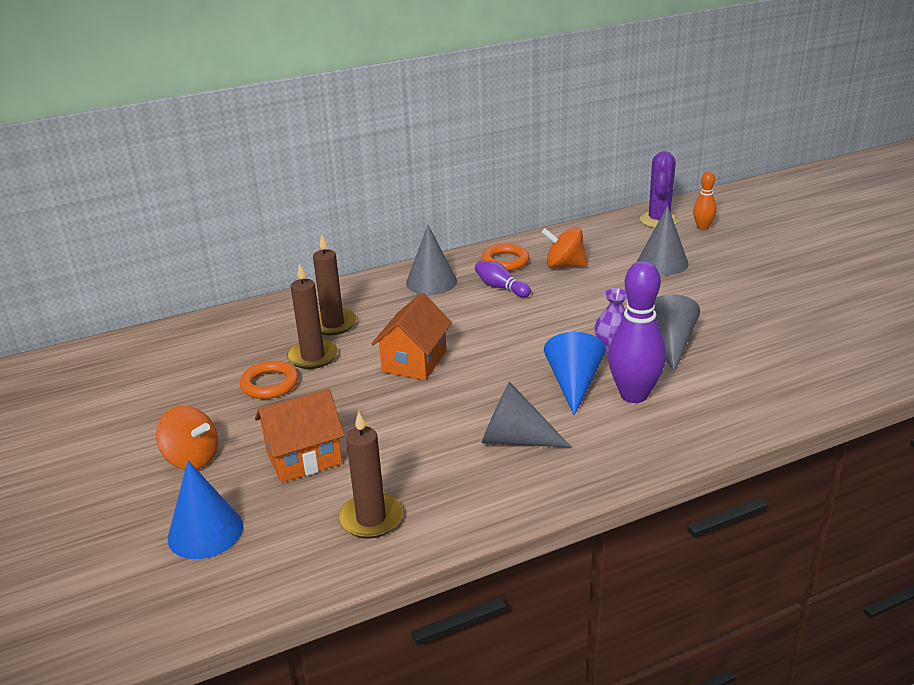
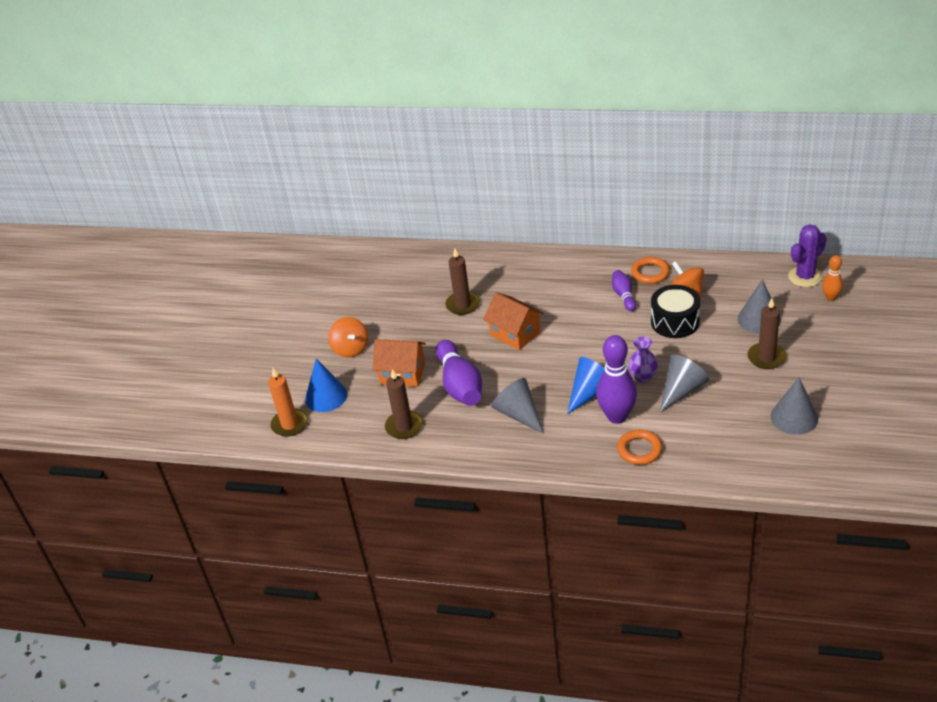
camera: 40 degrees right, 10 degrees up
(174, 596) = (290, 424): none -> orange candle
(270, 384) = (424, 315): orange ring -> orange ring (639, 450)
(333, 324) = (494, 283): brown candle -> brown candle (766, 358)
(400, 439) = (460, 385): none -> purple bowling pin
(414, 361) = (515, 334): orange house -> orange house turned 75 degrees clockwise
(431, 282) = (584, 272): grey cone -> grey cone (794, 417)
(583, 291) = (675, 322): none -> black drum

